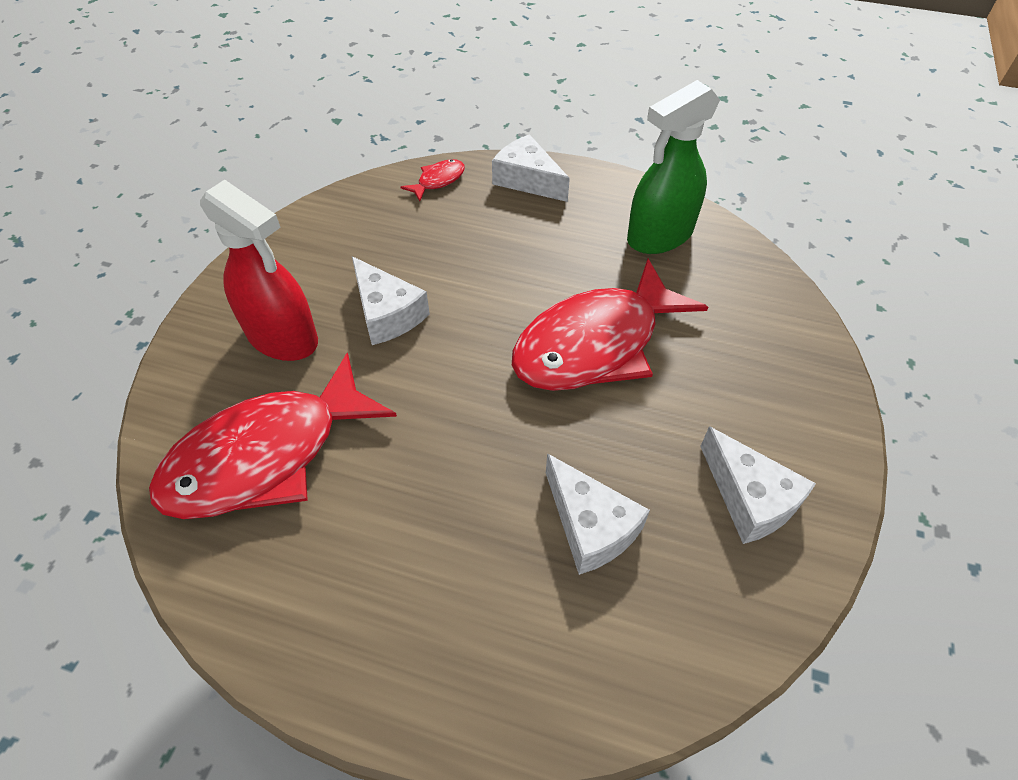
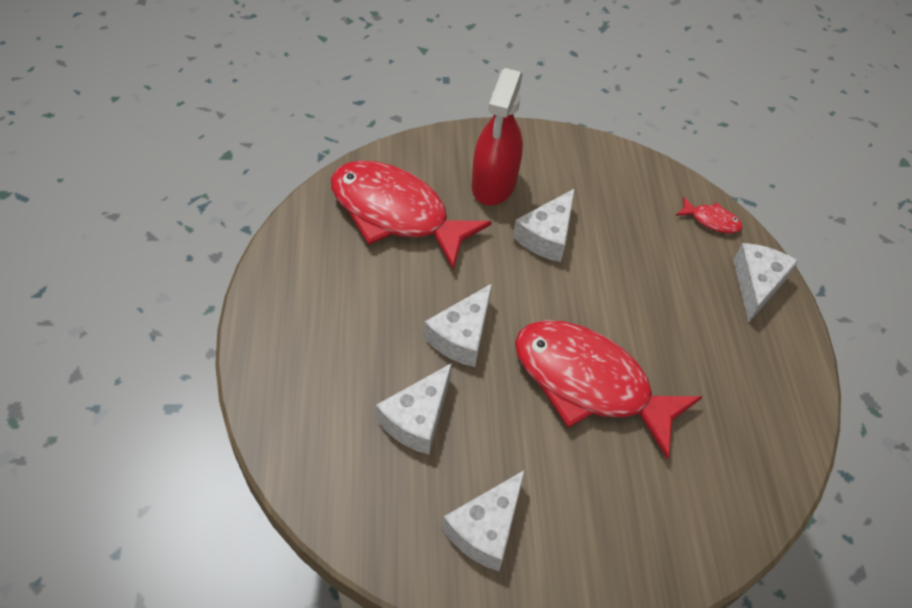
camera: 65 degrees right, 0 degrees up
(489, 441) = (461, 336): none -> white cheese
(659, 235) = (750, 408): green spray bottle -> none

